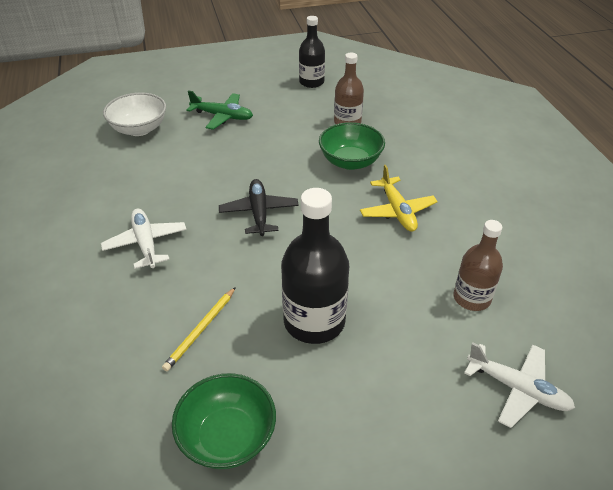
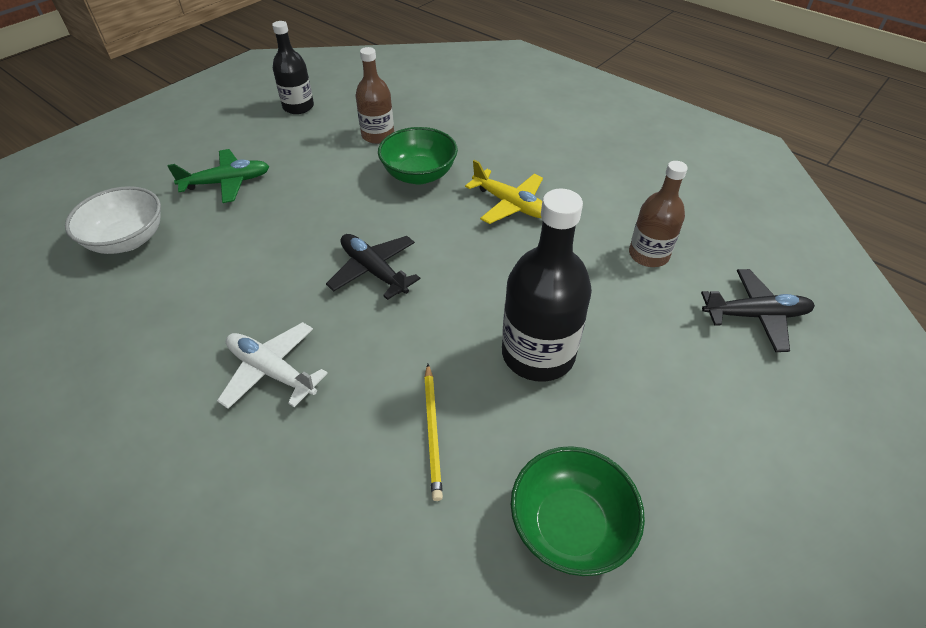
camera: 35 degrees left, 5 degrees up
(517, 389) = (755, 315): white plane -> black plane

